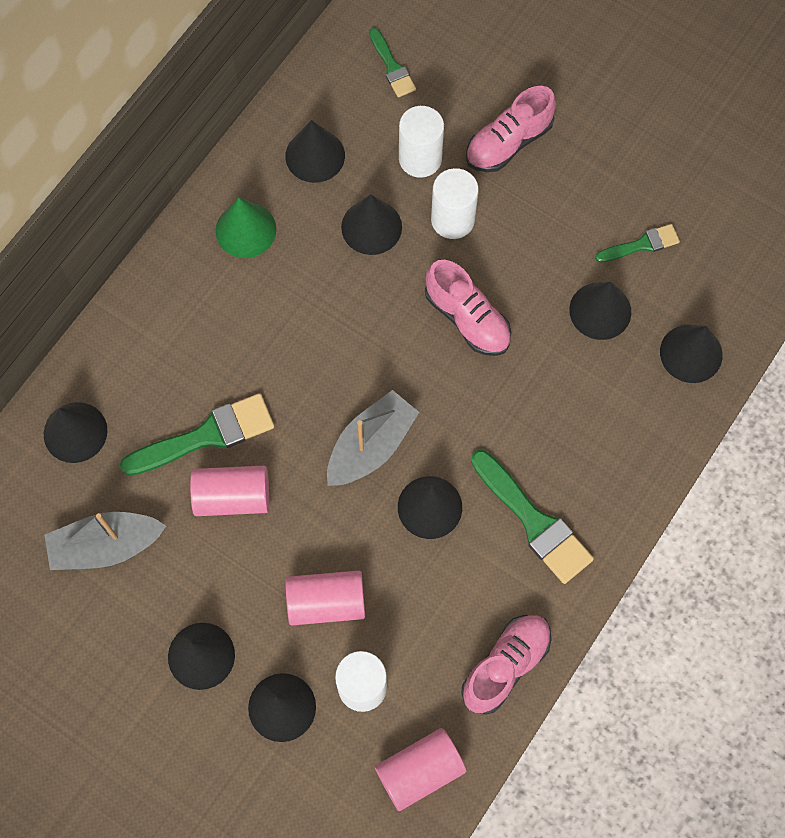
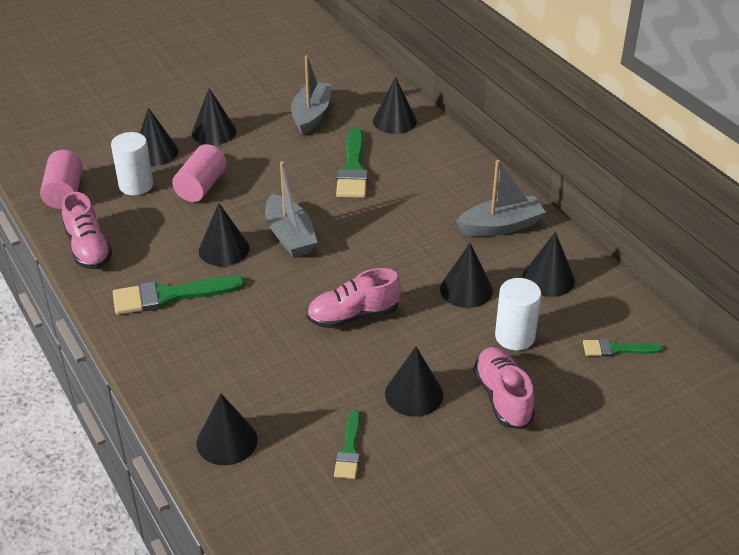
camera: 115 degrees right, 30 degrees down
(232, 496) = (303, 168): pink cylinder -> none
(245, 230) = (501, 226): green cone -> grey boat
(452, 220) = (446, 337): white cylinder -> none
(600, 311) = (306, 397): black cone -> black cone (414, 394)

